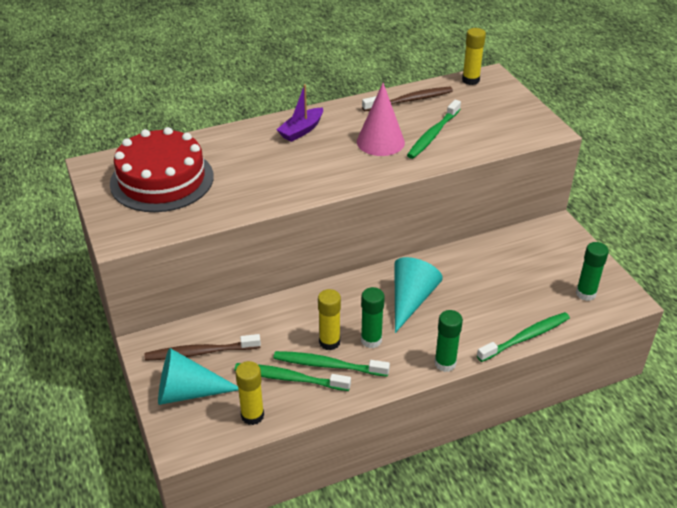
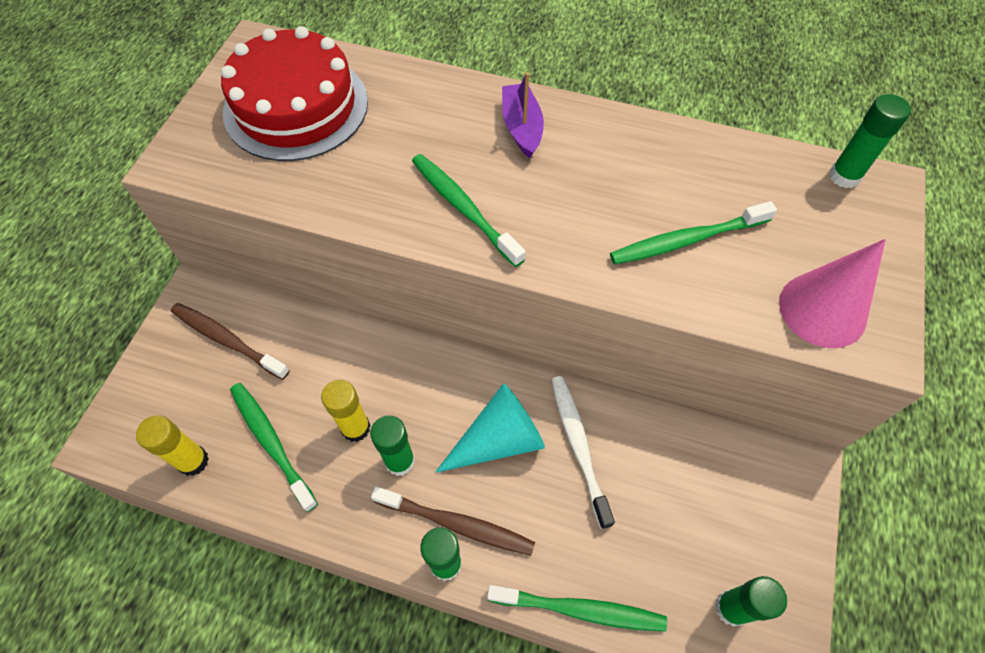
camera: 40 degrees right, 20 degrees up
(188, 392) = (170, 381): turquoise cone -> none
(301, 130) = (522, 127): purple boat -> purple boat turned 90 degrees clockwise
(328, 365) = (324, 458): green toothbrush -> green toothbrush (464, 208)
(380, 142) = (601, 207): pink cone -> pink cone (822, 310)
(409, 100) = (714, 161): brown toothbrush -> brown toothbrush (456, 523)
(453, 278) = (579, 446): none -> white toothbrush
(470, 80) = (844, 176): yellow glue stick -> green glue stick

